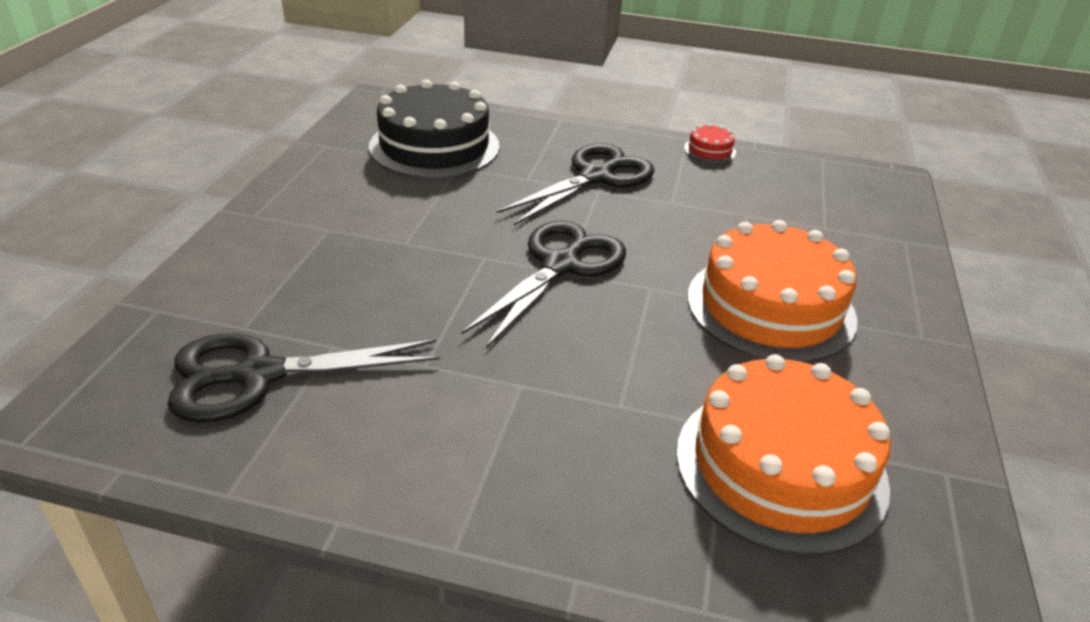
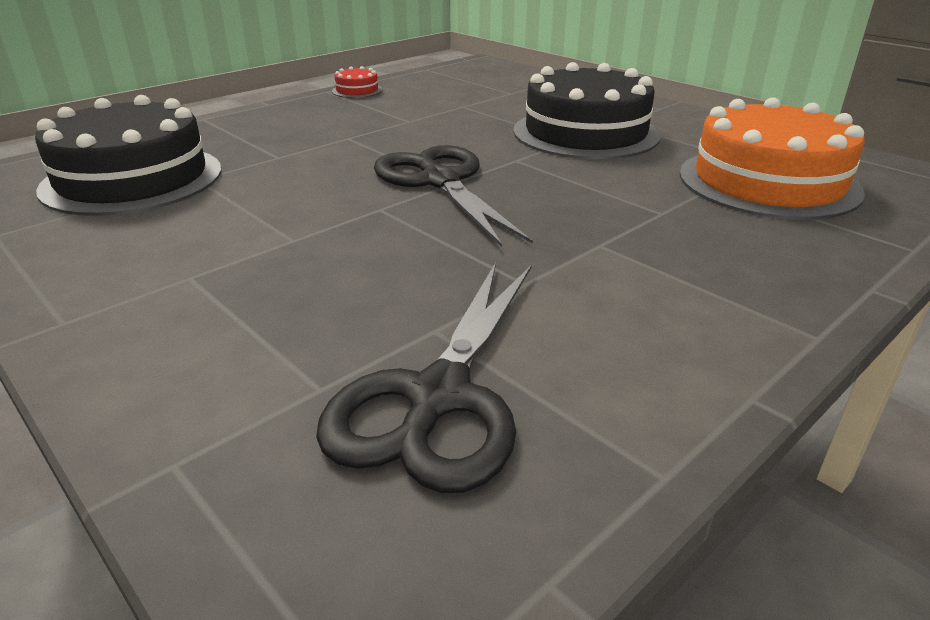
camera: 55 degrees left, 5 degrees down
(595, 177) = (324, 133): black scissors -> none
(770, 307) = (585, 133): orange cake -> black cake

